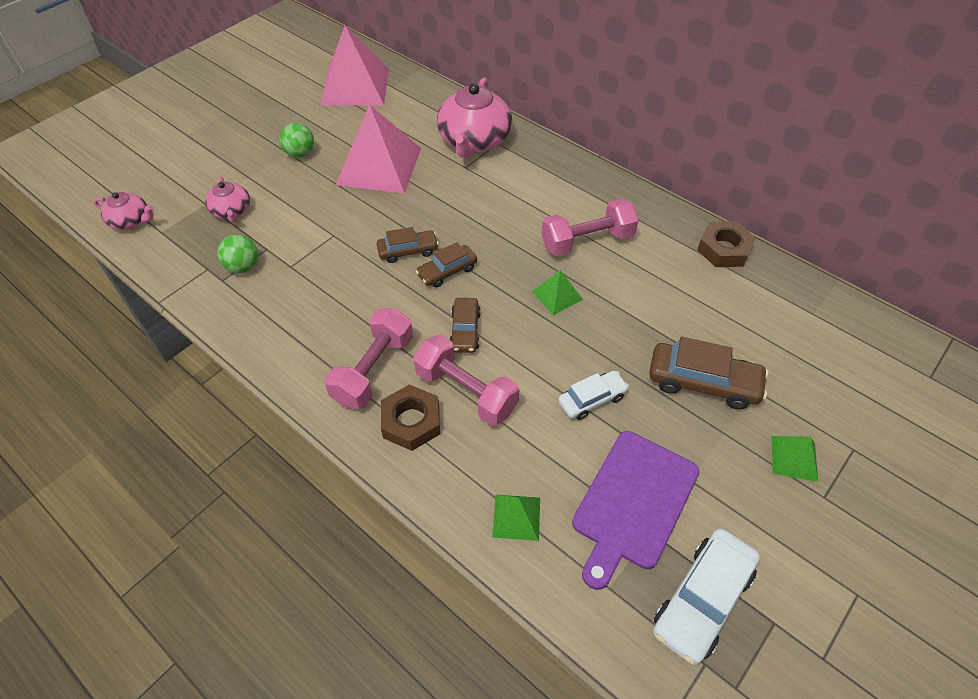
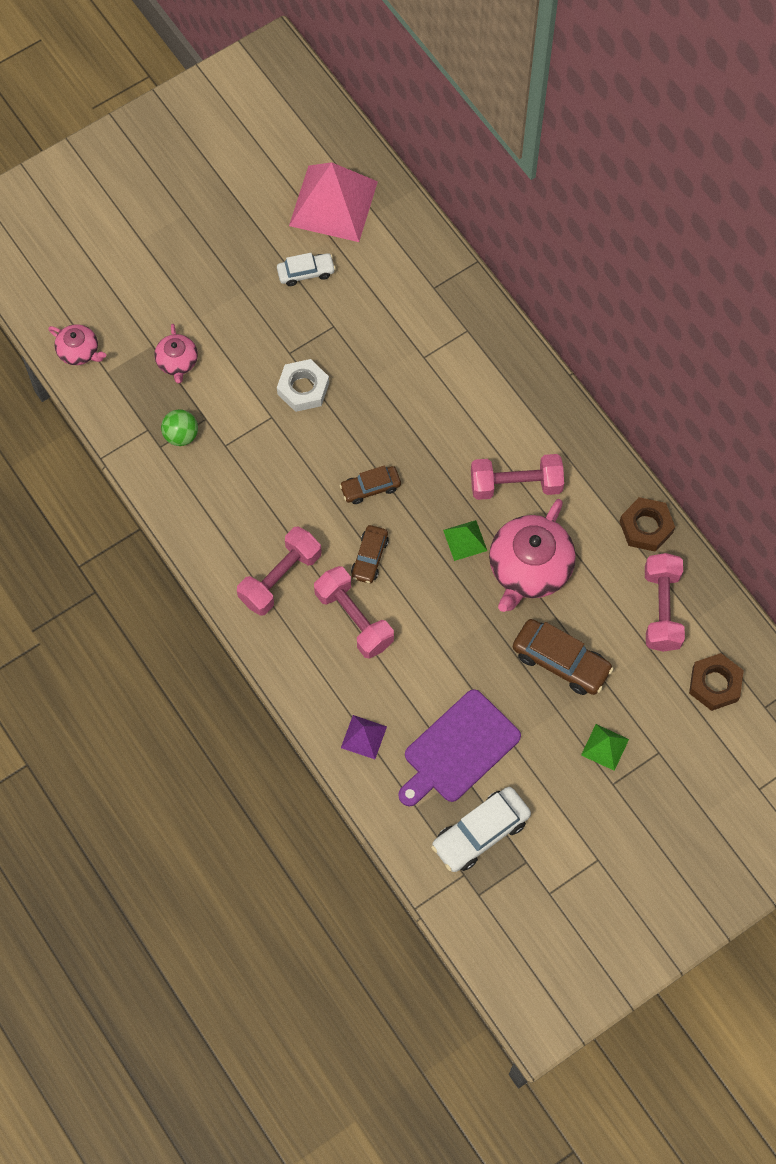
camera: 15 degrees right, 15 degrees up
(300, 153) = (256, 297): green ball -> none
(359, 208) = (303, 388): none -> white nut
(379, 166) = (335, 334): pink pyramid -> none
(408, 251) = (339, 454): brown car -> none
(411, 421) = (301, 635): brown nut -> brown nut (714, 684)
(474, 141) = (443, 321): pink teapot -> pink teapot (529, 568)
(516, 517) = (364, 737): green pyramid -> purple pyramid
(592, 399) = (458, 653): white car -> white car (306, 273)
(776, 312) = (661, 609): none -> pink dumbbell

